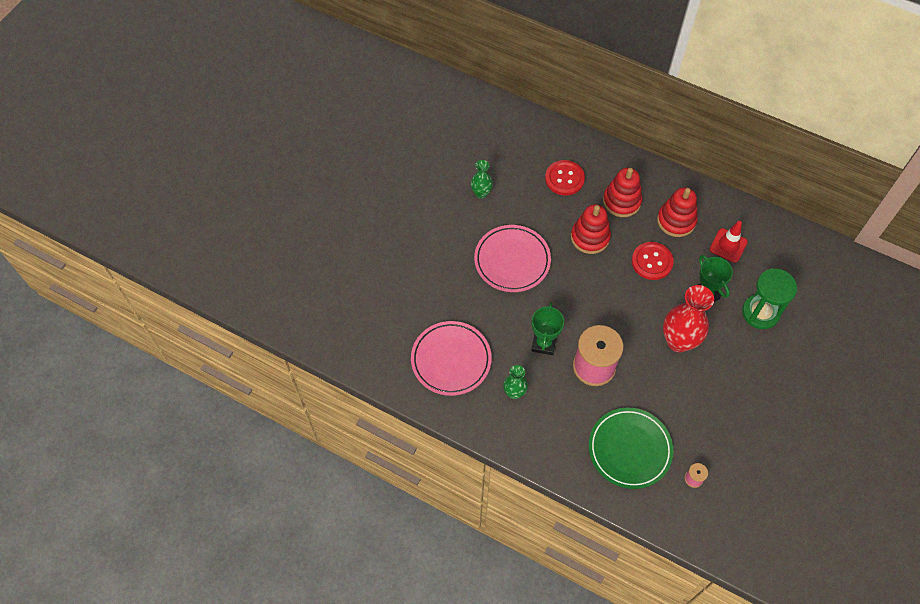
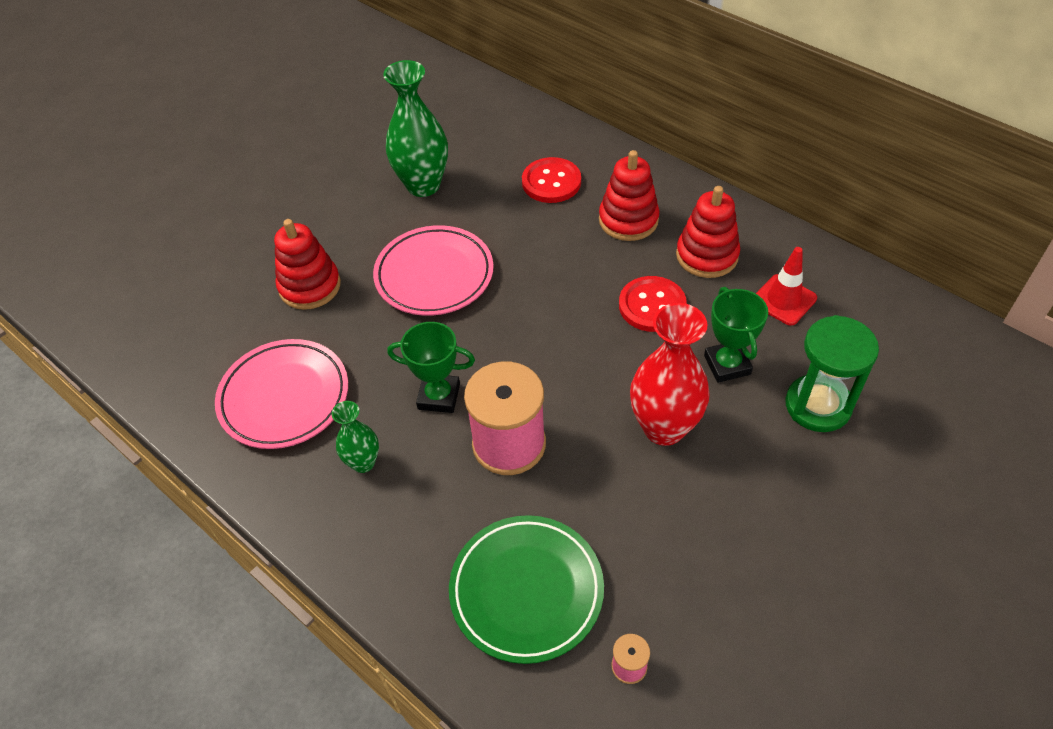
camera: 15 degrees right, 10 degrees down
(481, 193) = (423, 185): green vase -> green vase, size x1.83
(543, 343) = (439, 396): green trophy -> green trophy turned 75 degrees clockwise
(590, 237) = (564, 260): red stacking toy -> red stacking toy (310, 286)

